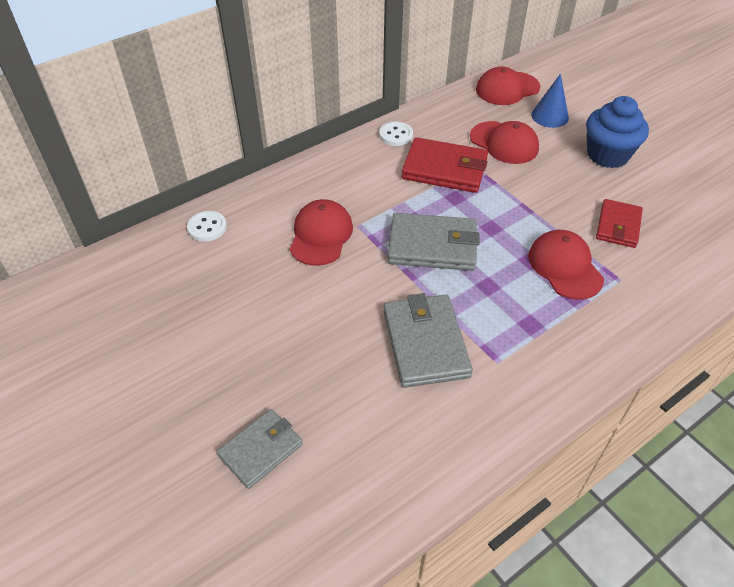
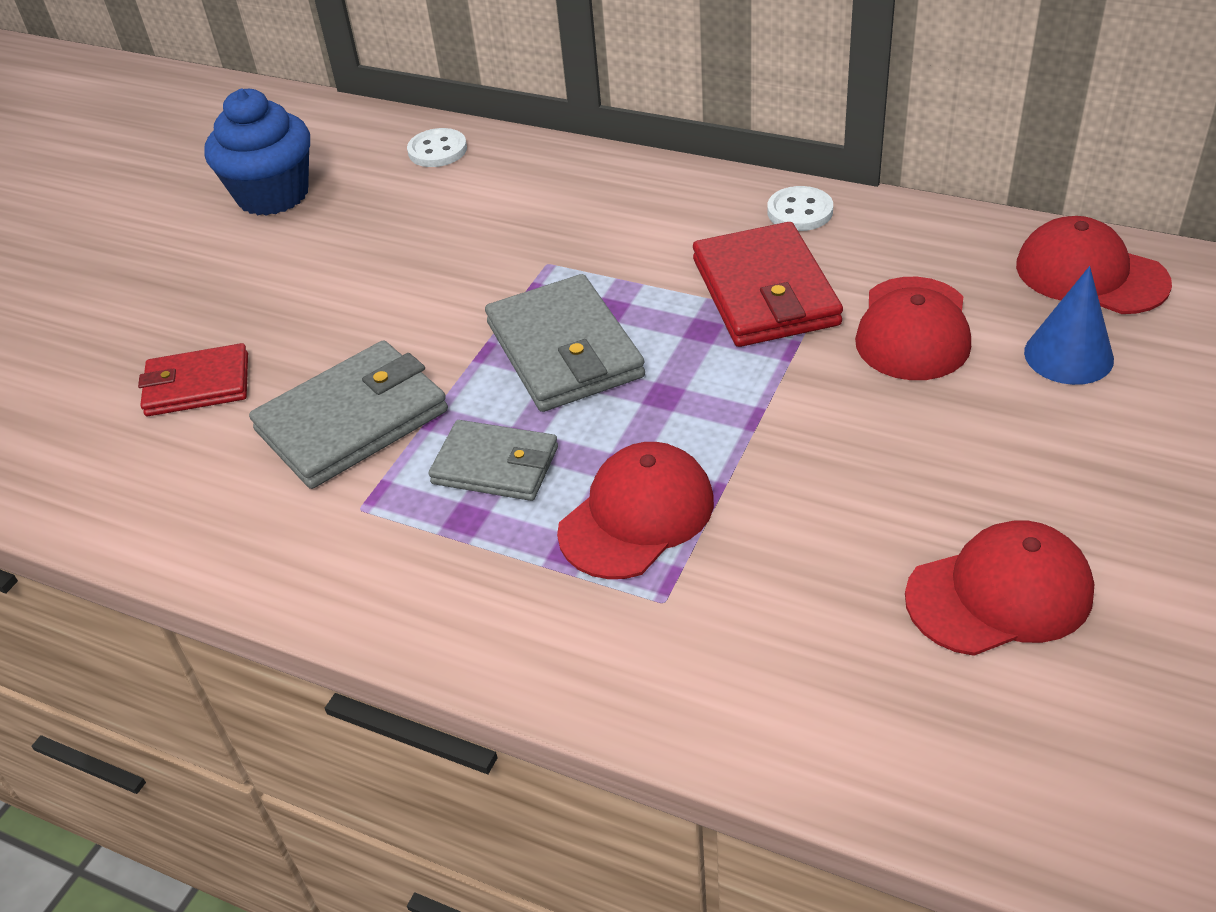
camera: 65 degrees right, 5 degrees down
(261, 450) = (98, 354): grey wallet -> grey wallet (496, 465)
(321, 235) = (499, 241): red cap -> red cap (999, 594)
(607, 155) = (1031, 473): blue cupcake -> blue cupcake (273, 195)
(618, 226) = (815, 553): red wallet -> red wallet (197, 385)

